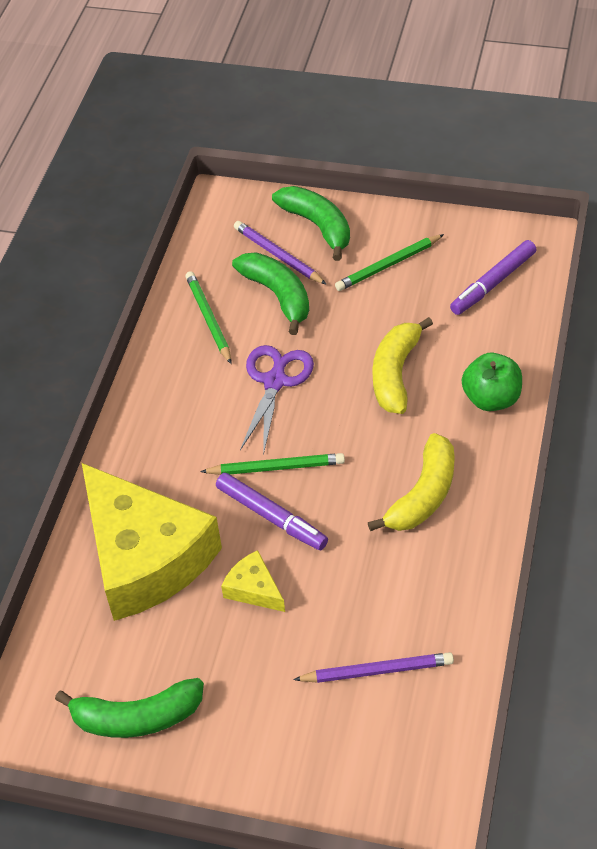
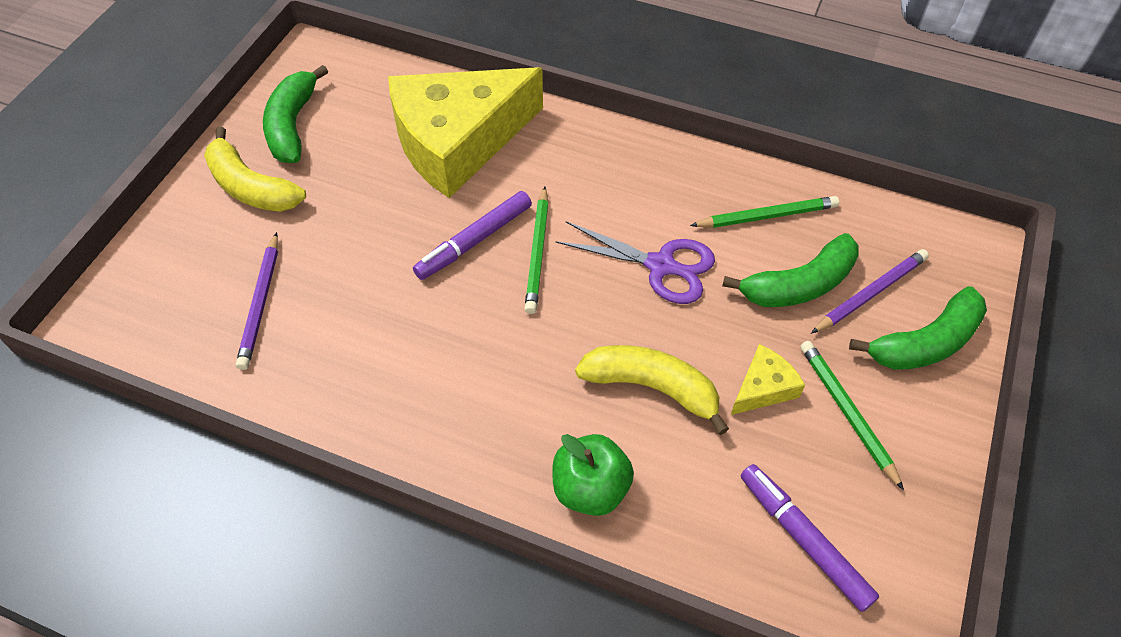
camera: 95 degrees right, 5 degrees up
(254, 589) = (392, 217): yellow cheese -> yellow cheese (763, 388)
(423, 495) = (461, 383): yellow banana -> yellow banana (251, 187)

